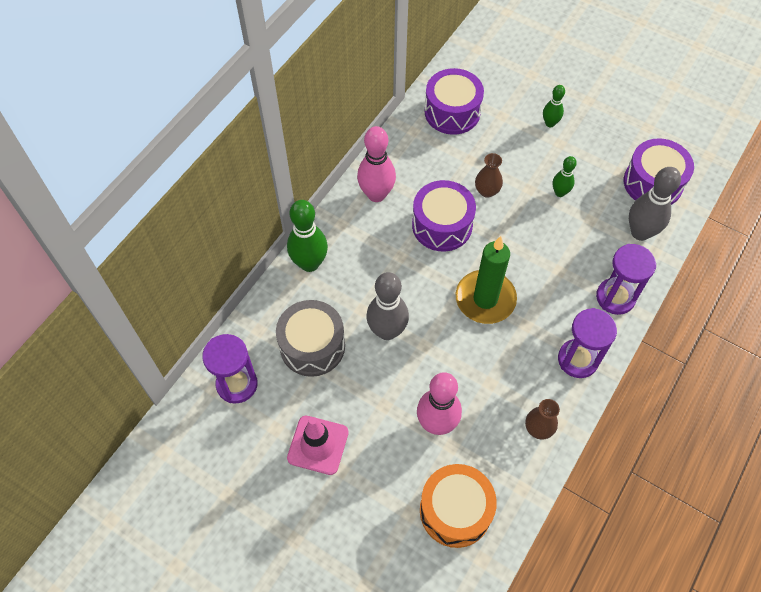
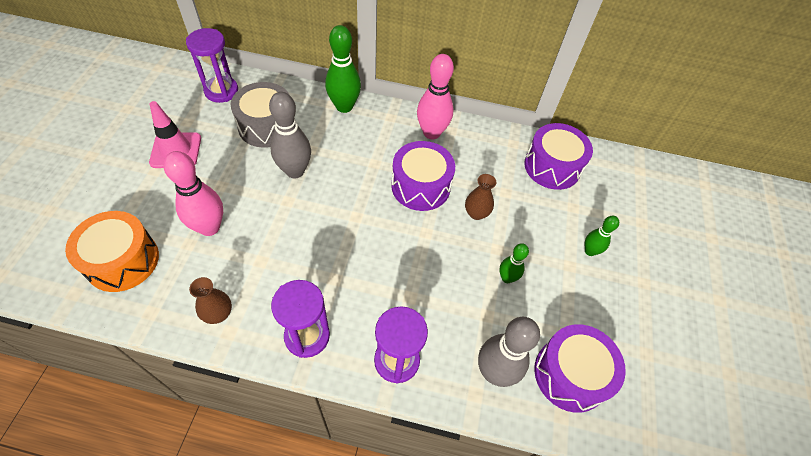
camera: 65 degrees right, 5 degrees down
(485, 299) = (352, 237): green candle -> none

